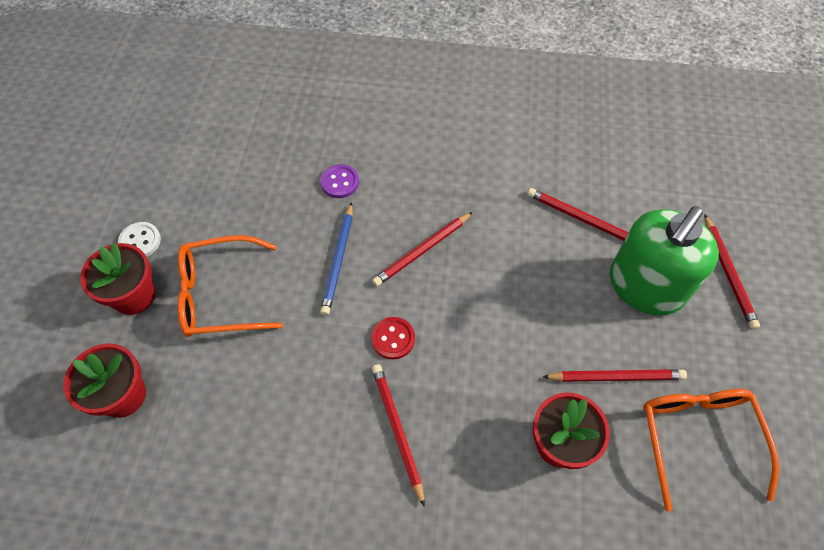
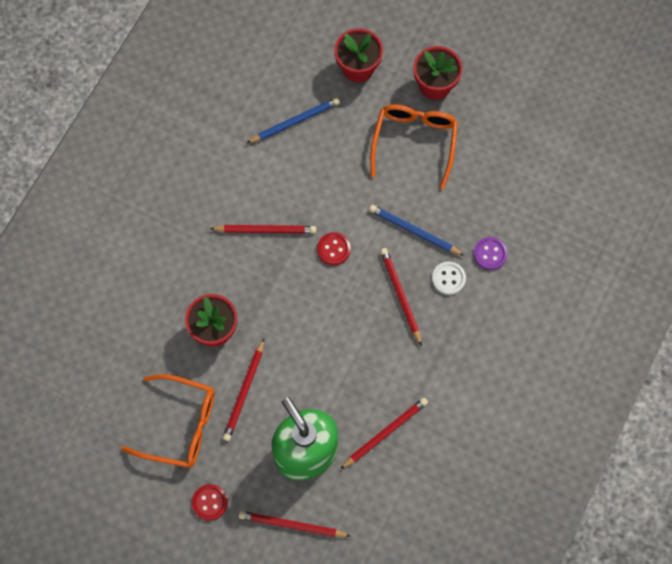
camera: 110 degrees right, 10 degrees up
(140, 241) = (483, 96): white button -> white button (448, 278)
(225, 450) = (295, 122): none -> blue pencil
(761, 367) = (209, 502): none -> red button

